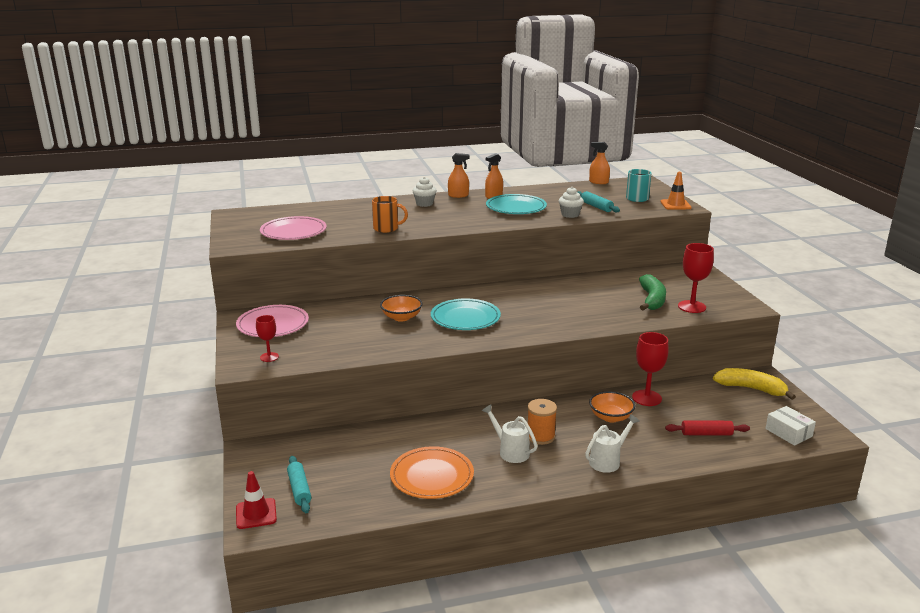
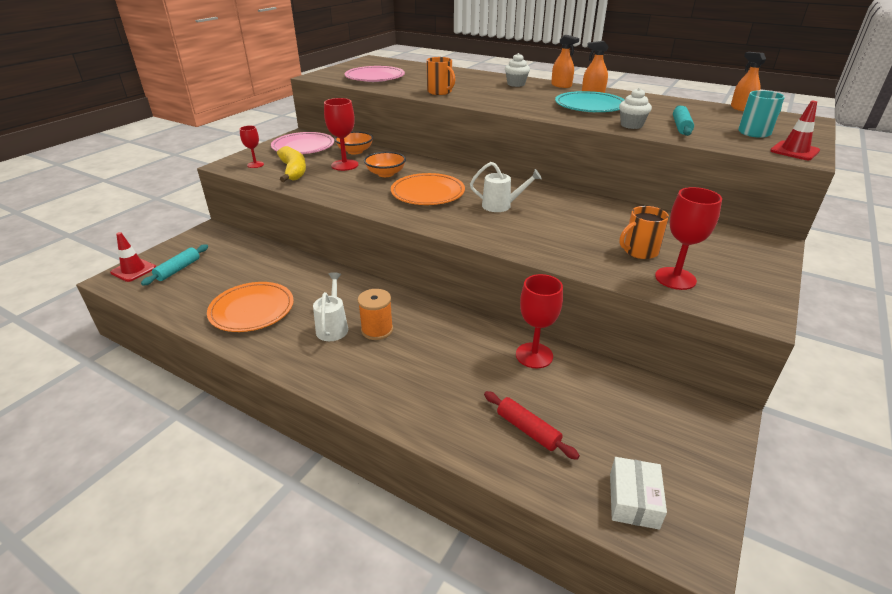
camera: 45 degrees right, 10 degrees up
(351, 324) = (345, 165): none -> red goblet
(465, 318) = (428, 193): turquoise plate -> orange plate
(608, 461) = (385, 387): white watering can -> white watering can (501, 206)
(610, 417) = (465, 351): orange bowl -> orange bowl (355, 151)
(652, 300) = (639, 251): green banana -> orange mug
(675, 205) = (794, 151): orange traffic cone -> red traffic cone
(751, 389) = (678, 419): yellow banana -> yellow banana (293, 171)

